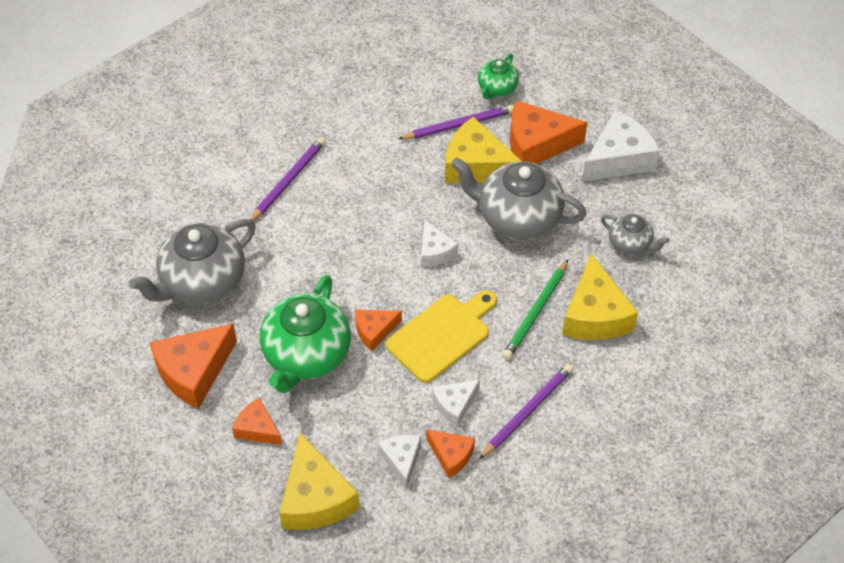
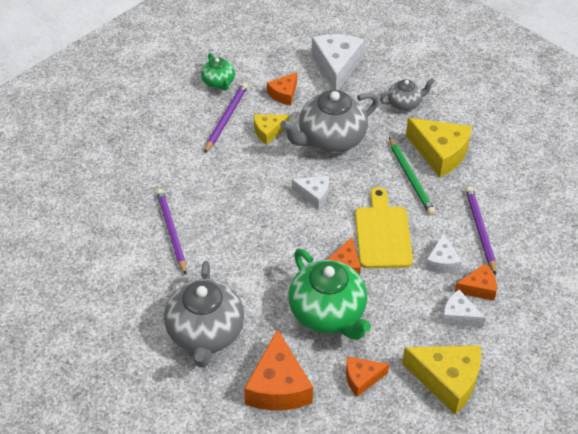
camera: 50 degrees left, 5 degrees down
(476, 165) = (268, 131): yellow cheese -> yellow cheese, size x0.56
(536, 144) = (284, 94): orange cheese -> orange cheese, size x0.56

